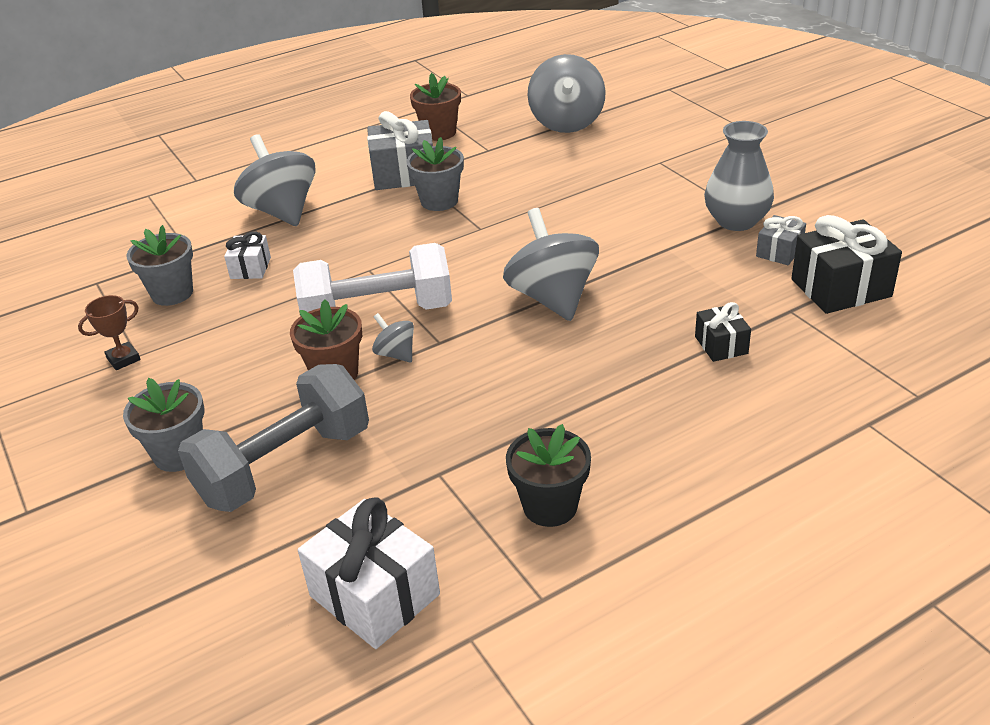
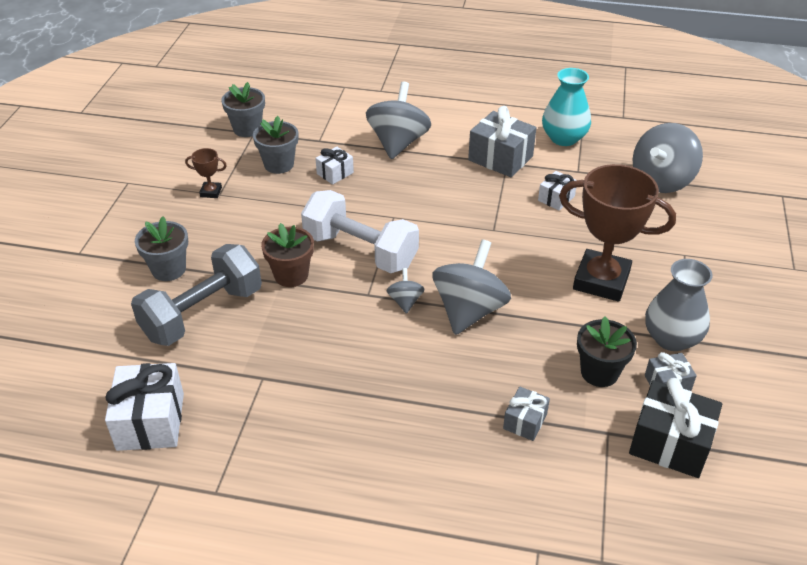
camera: 40 degrees right, 5 degrees up
(284, 465) = (202, 313): grey dumbbell -> grey dumbbell turned 45 degrees counterclockwise
(396, 354) = (336, 285): grey spinning top -> grey spinning top (405, 301)
(439, 133) = (564, 138): brown flower pot -> turquoise vase
(439, 201) = (495, 193): grey flower pot -> grey flower pot (247, 129)
(500, 178) = (556, 198): none -> white gift
(550, 506) = (288, 444): black flower pot -> black flower pot (599, 372)
(626, 214) = (601, 280): none -> brown trophy
(721, 345) = (525, 421): black gift -> grey gift

